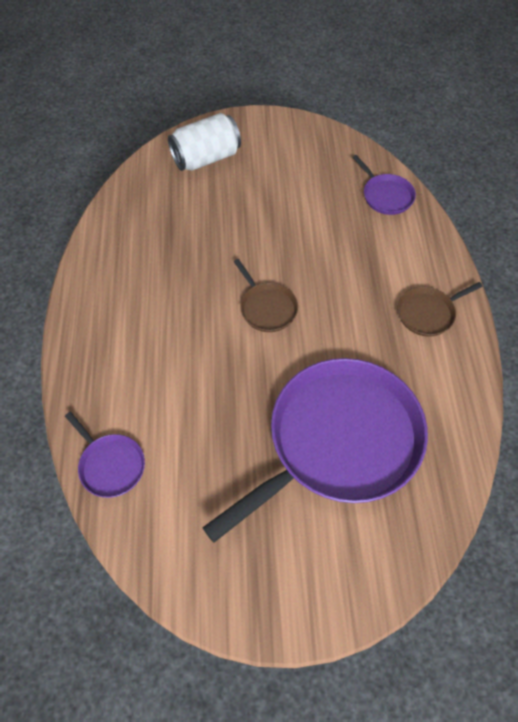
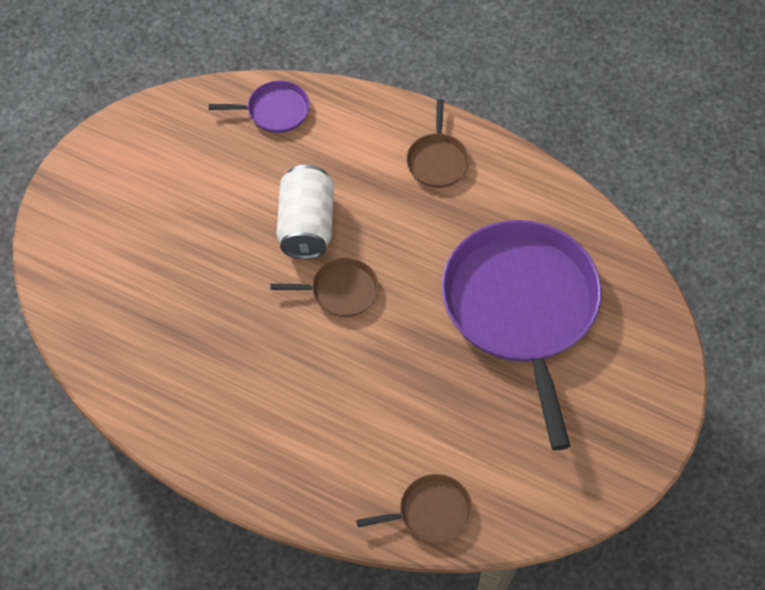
camera: 60 degrees left, 0 degrees up
(110, 465) = (430, 512): purple pan -> brown pan
(206, 158) = (94, 246): white can -> white can (306, 225)

